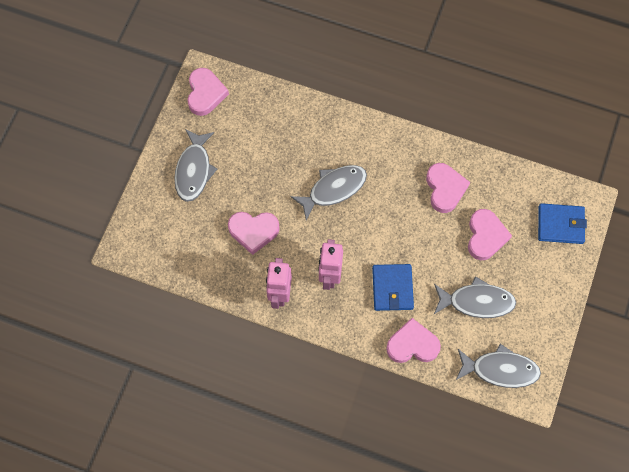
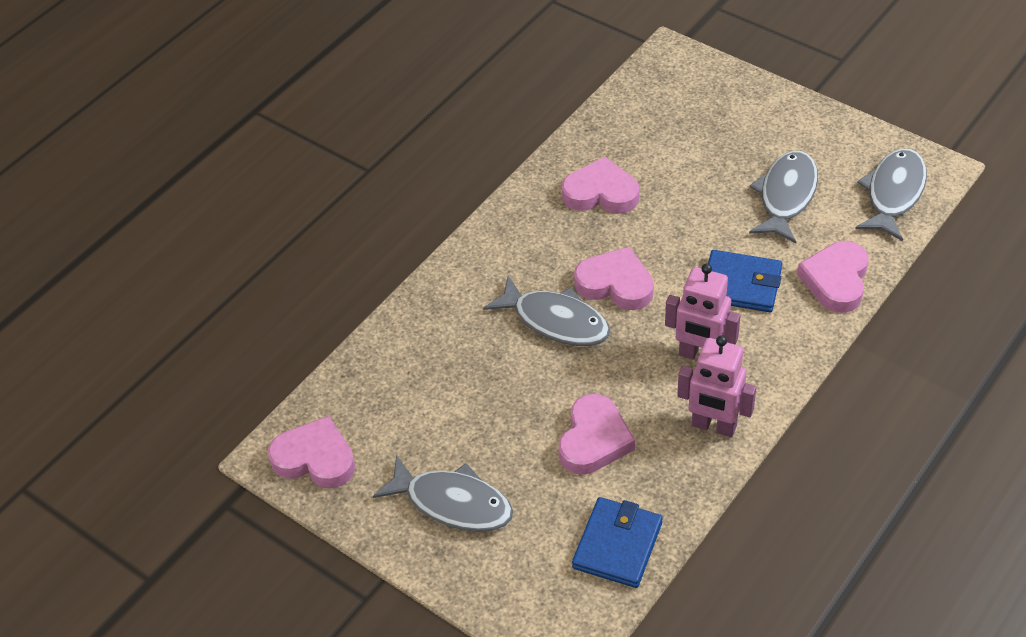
camera: 70 degrees left, 20 degrees down
(333, 189) = (556, 321): grey fish -> grey fish turned 135 degrees clockwise
(485, 236) = (689, 166): pink heart -> pink heart (615, 284)
(560, 225) = (695, 88): blue wallet -> blue wallet (617, 545)

